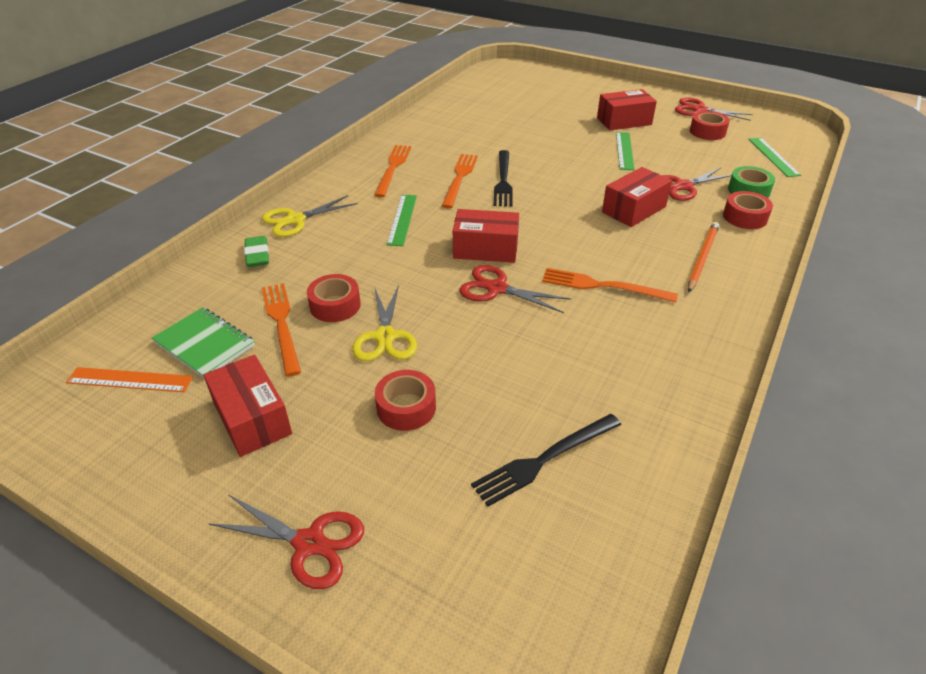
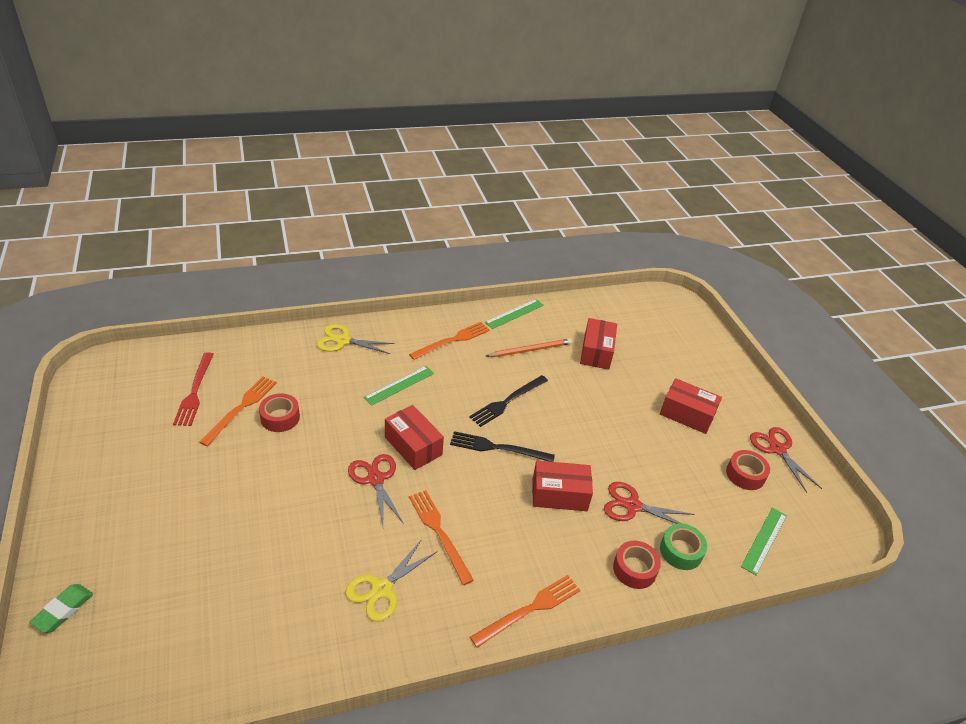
camera: 40 degrees right, 0 degrees up
(130, 380) = (142, 386): orange ruler -> none
(204, 344) = (195, 391): green notebook -> red fork
(252, 418) = (156, 454): red box -> red box (596, 352)
(257, 255) = (291, 351): green eraser -> green eraser (63, 610)
(309, 543) = (89, 542): red scissors -> none
(385, 337) = (274, 459): yellow scissors -> yellow scissors (382, 589)
(406, 407) = (221, 511): red tape -> none
(460, 178) = (482, 379): orange fork -> orange fork (529, 609)
(544, 459) = (233, 605): black fork -> black fork (498, 448)
(624, 150) = (640, 441): green ruler -> green ruler (514, 314)
(702, 258) = (541, 571): orange pencil -> orange pencil (530, 350)

